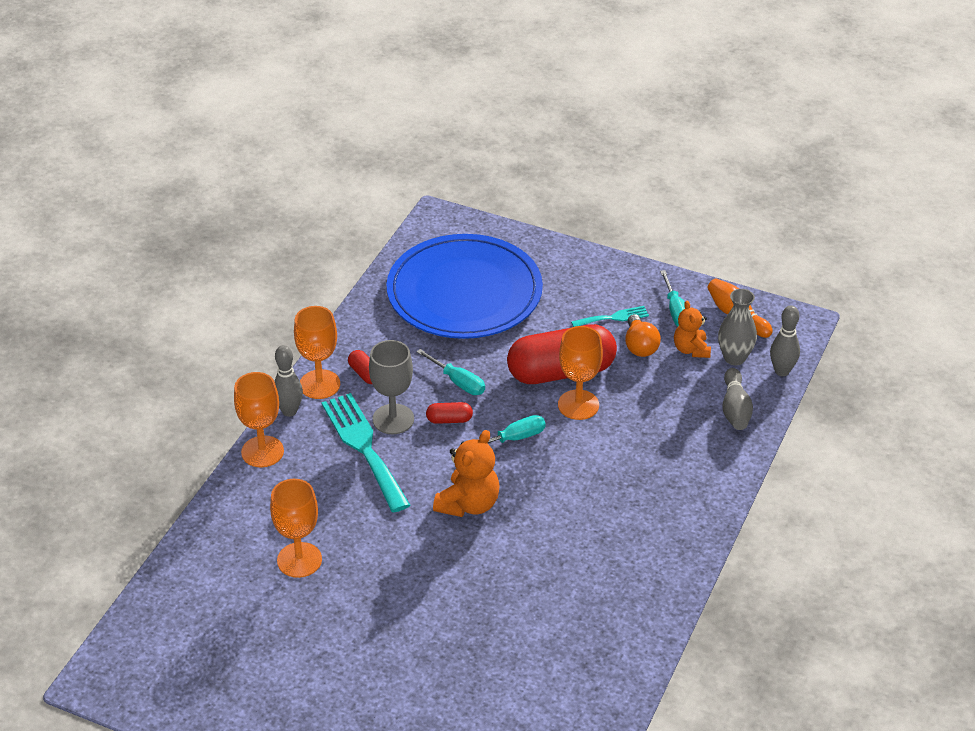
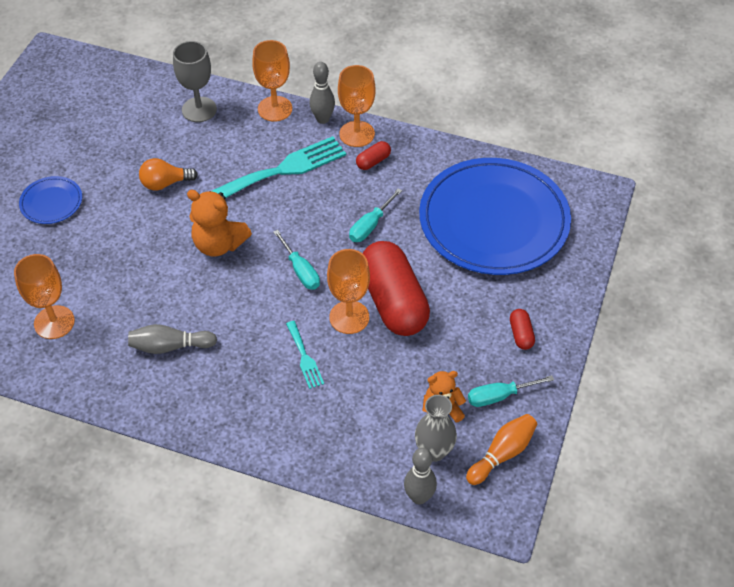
camera: 85 degrees right, 10 degrees up
(299, 560) = (158, 144): orange goblet -> orange goblet (54, 322)
(380, 661) = (51, 202): none -> blue plate
(393, 419) = (318, 185): grey goblet -> grey goblet (199, 109)
(449, 420) = (321, 223): red capsule -> red capsule (521, 334)
(613, 317) = (479, 341): turquoise fork -> turquoise fork (304, 357)
(640, 346) = (440, 365): orange light bulb -> orange light bulb (165, 183)
(735, 409) = (356, 451): grey bowling pin -> grey bowling pin (170, 346)

